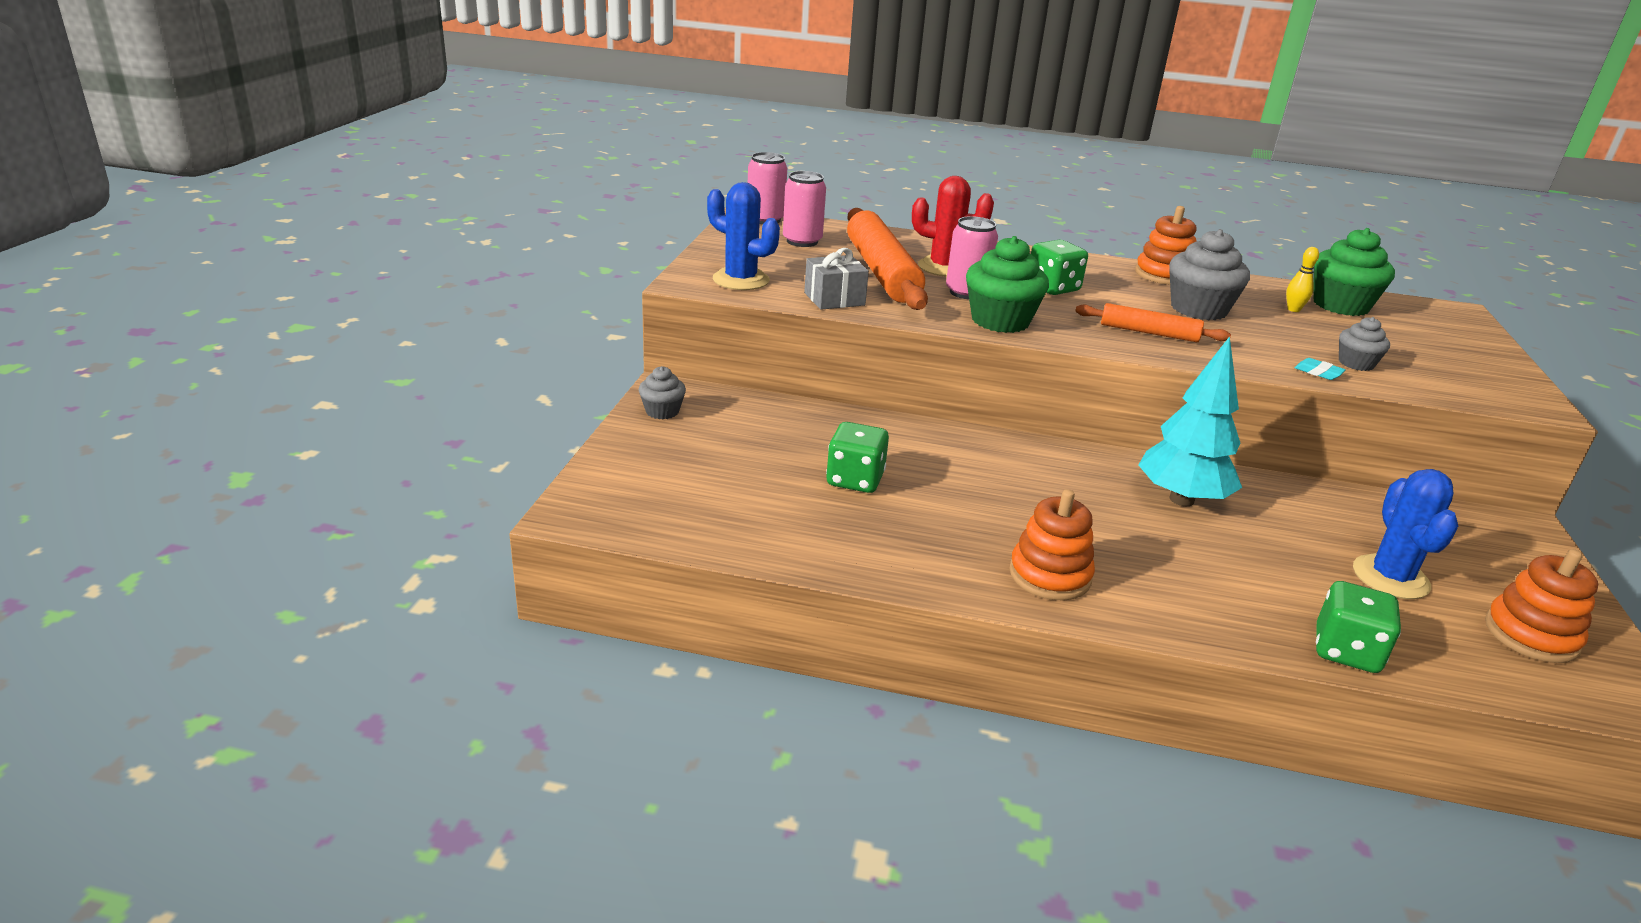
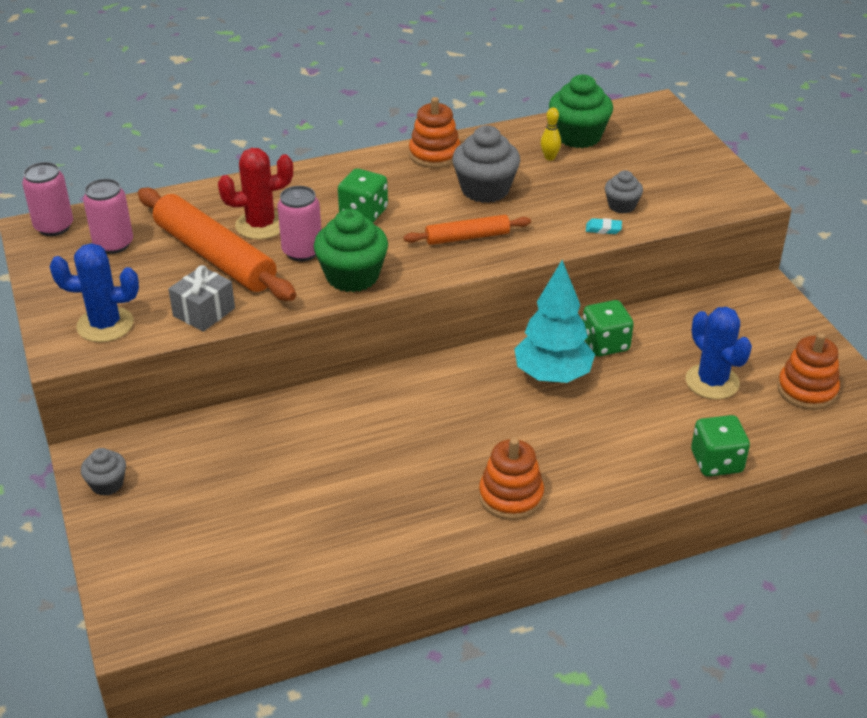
camera: 30 degrees left, 10 degrees up
(855, 480) = (318, 477): green dice -> green dice (605, 344)

